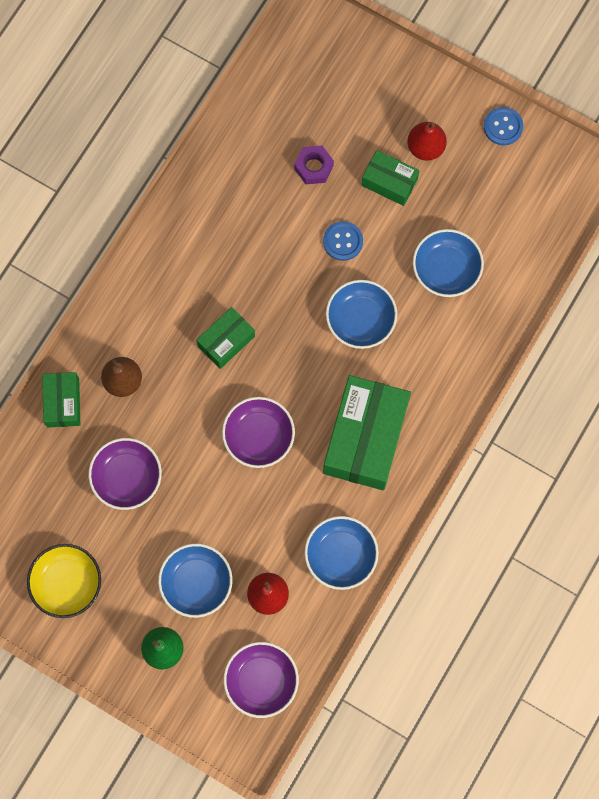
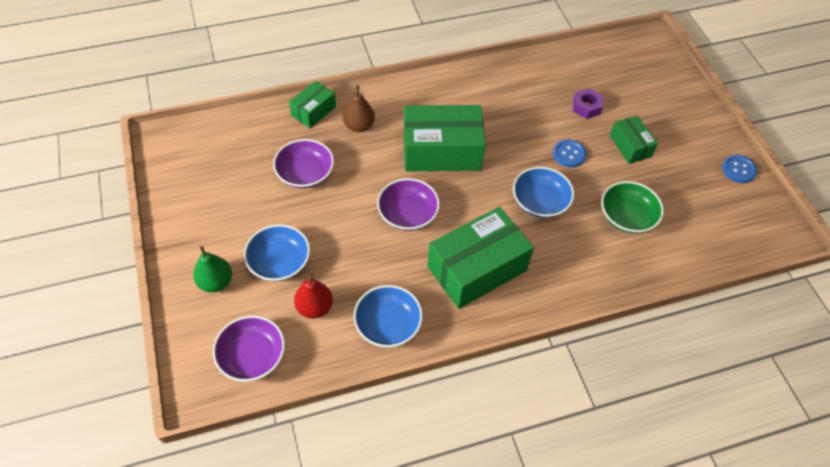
camera: 40 degrees right, 20 degrees down
(67, 583) = (206, 198): yellow bowl -> none
(226, 341) = (441, 151): green box -> green box, size x1.89
(425, 147) = (672, 145): red pear -> none
(446, 269) = (627, 216): blue bowl -> green bowl

